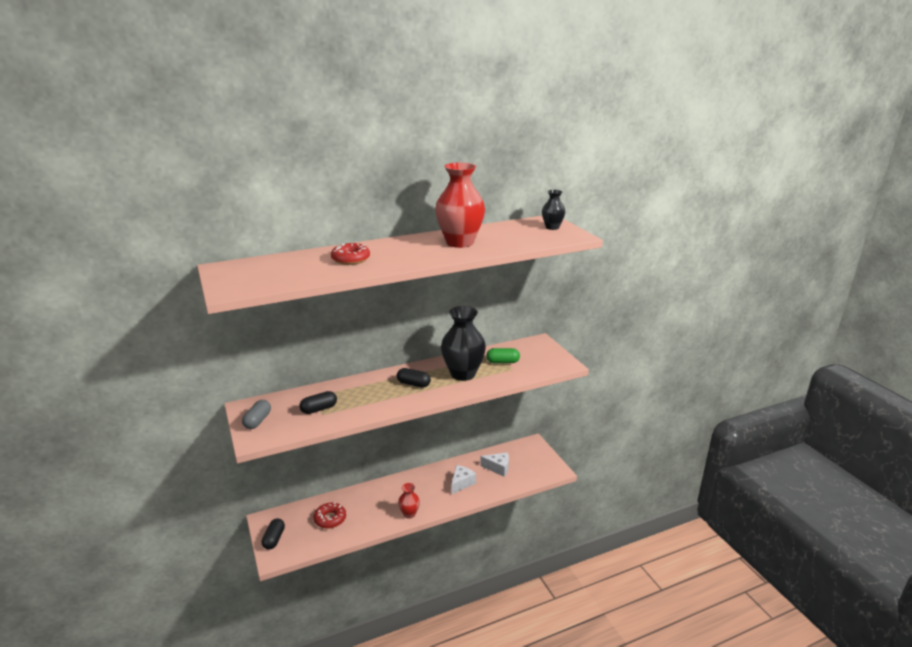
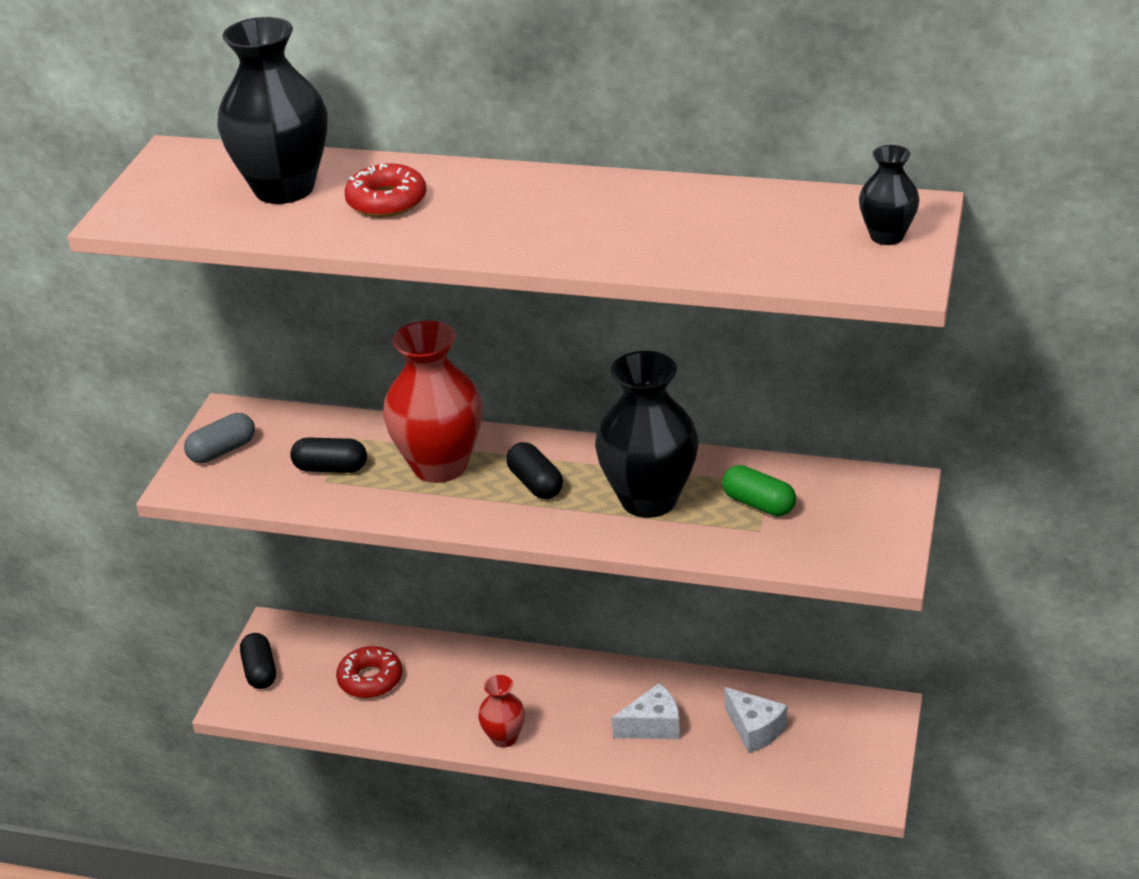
camera: 40 degrees right, 10 degrees up
(274, 539) = (260, 671): black capsule -> black capsule turned 60 degrees counterclockwise
(296, 266) = (284, 189): none -> black vase
(460, 243) = (632, 220): red vase -> red vase (440, 466)

